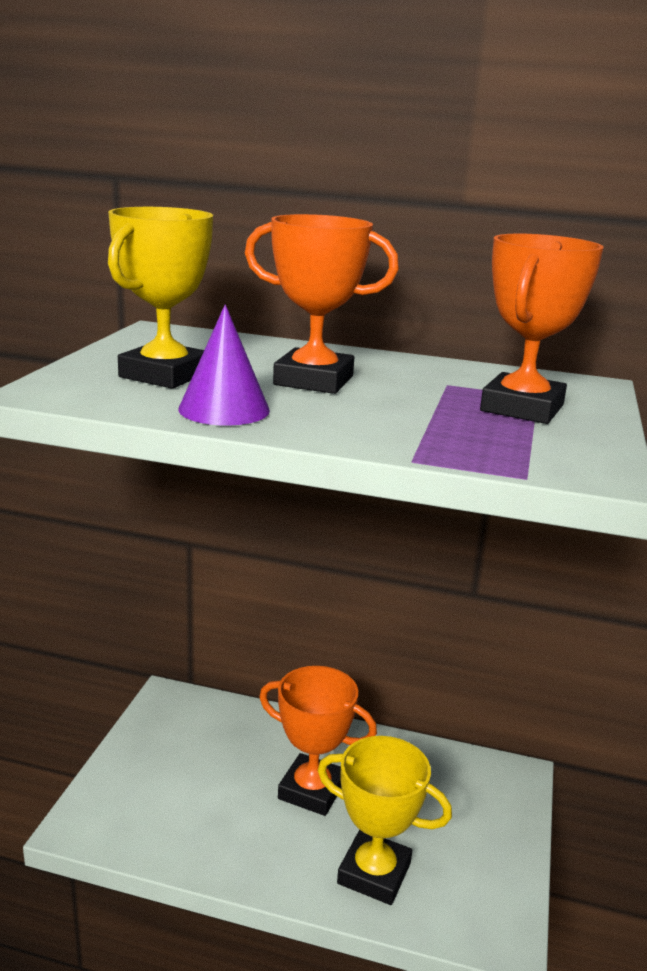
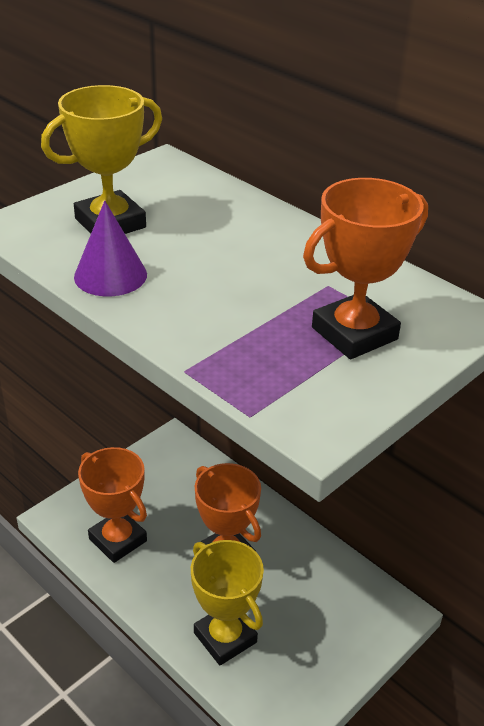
camera: 30 degrees right, 15 degrees up
(313, 380) = (217, 255): orange trophy -> orange trophy (117, 540)

